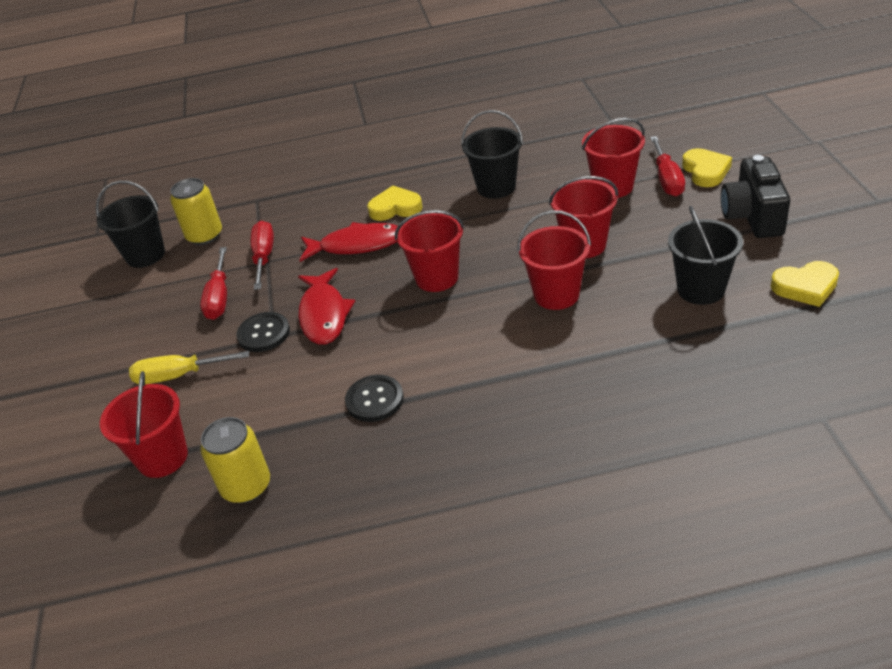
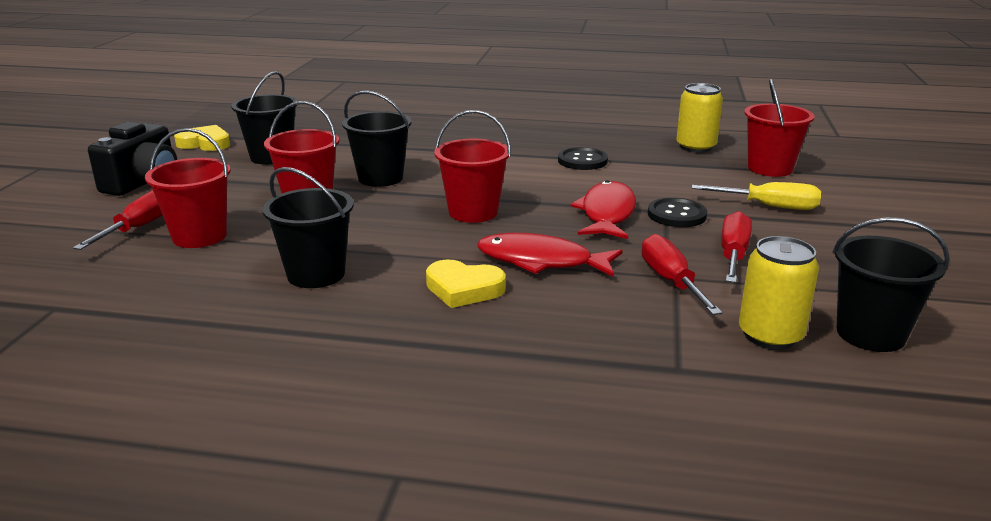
camera: 165 degrees left, 15 degrees down
(264, 257) = (671, 281): red screwdriver -> red screwdriver turned 150 degrees clockwise
(556, 295) = (380, 178): red bucket -> black bucket
(705, 171) = (94, 223): yellow heart -> none

